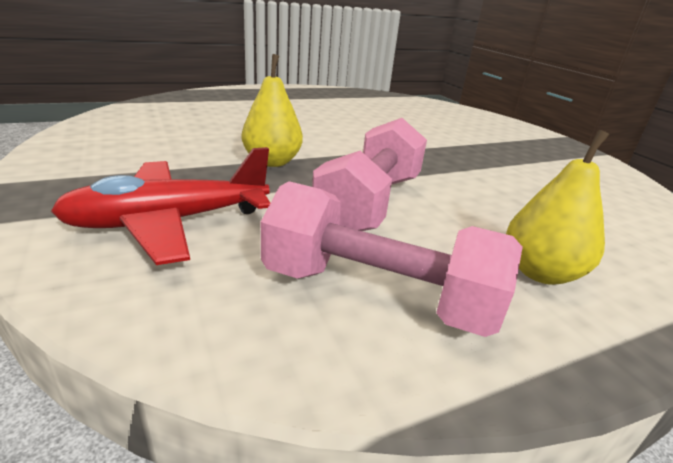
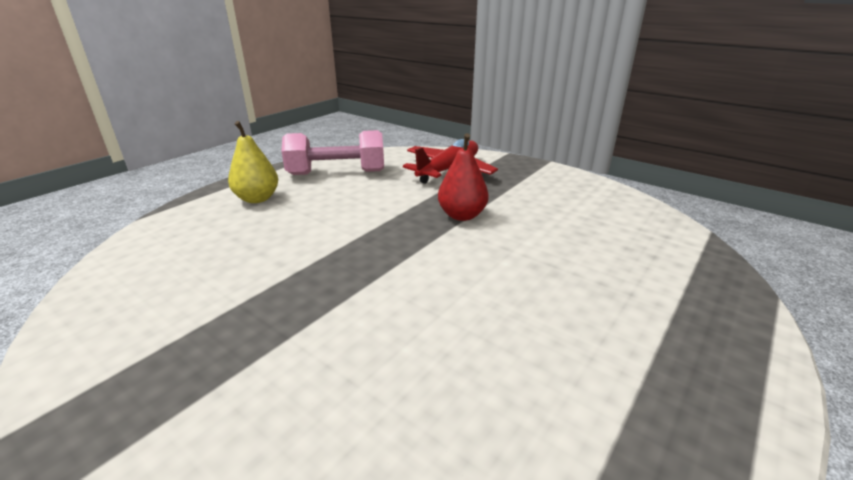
camera: 155 degrees right, 0 degrees up
(272, 162) = (462, 215): yellow pear -> red pear
(369, 203) = (365, 207): pink dumbbell -> none

